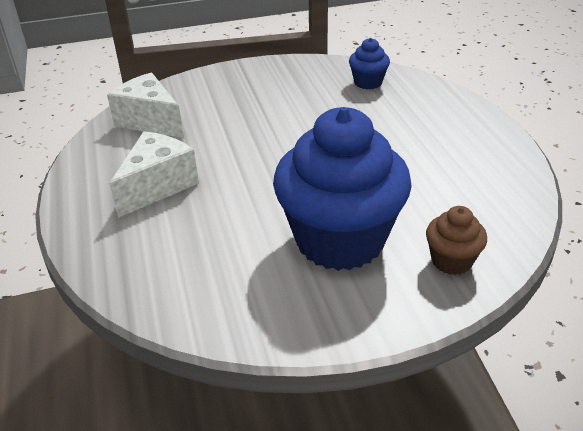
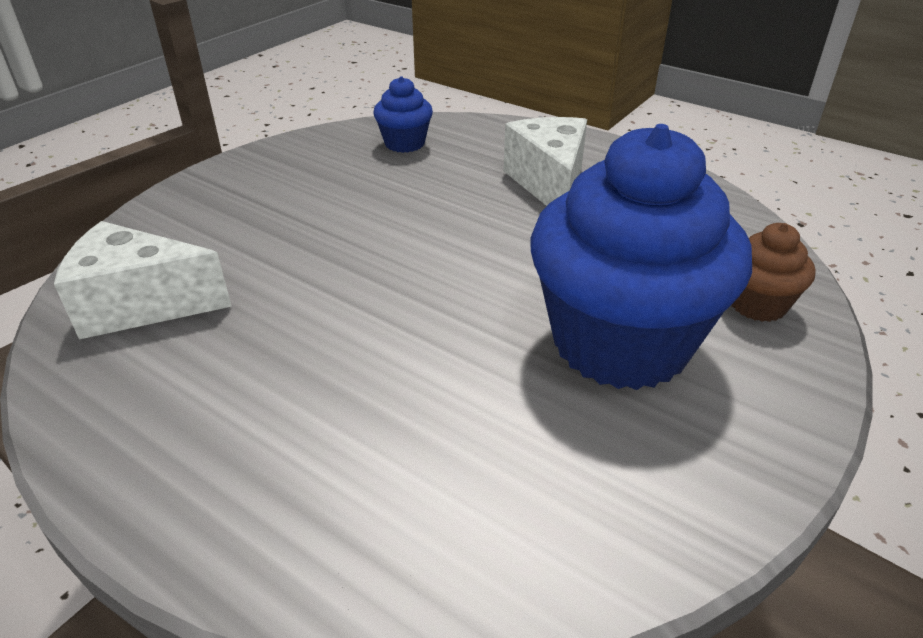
camera: 40 degrees left, 0 degrees up
(158, 186) = (277, 397): white cheese -> white cheese (549, 183)

